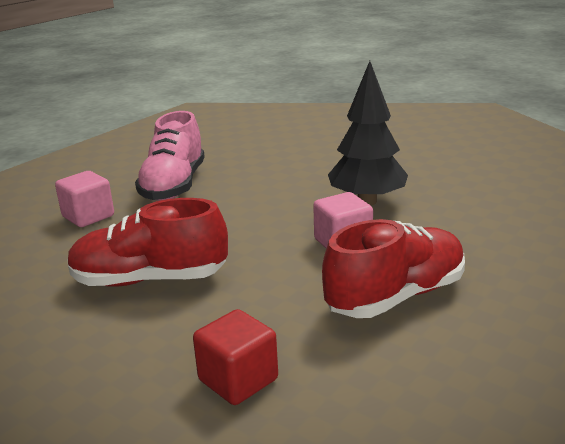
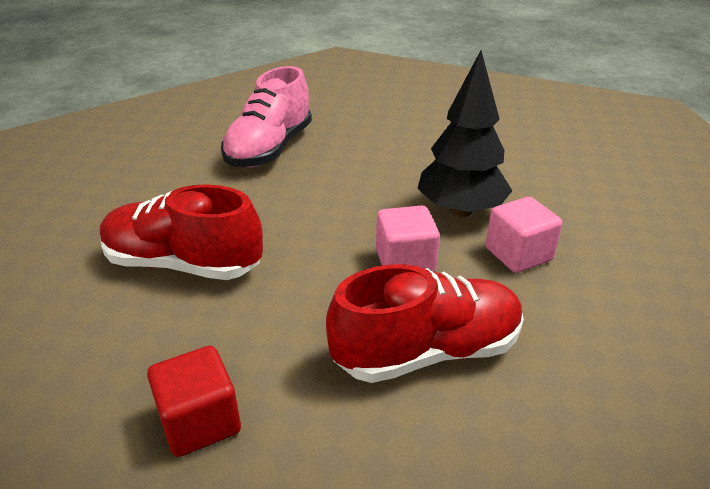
camera: 15 degrees right, 10 degrees up
(88, 216) = (169, 171): pink cube -> pink cube (518, 254)

